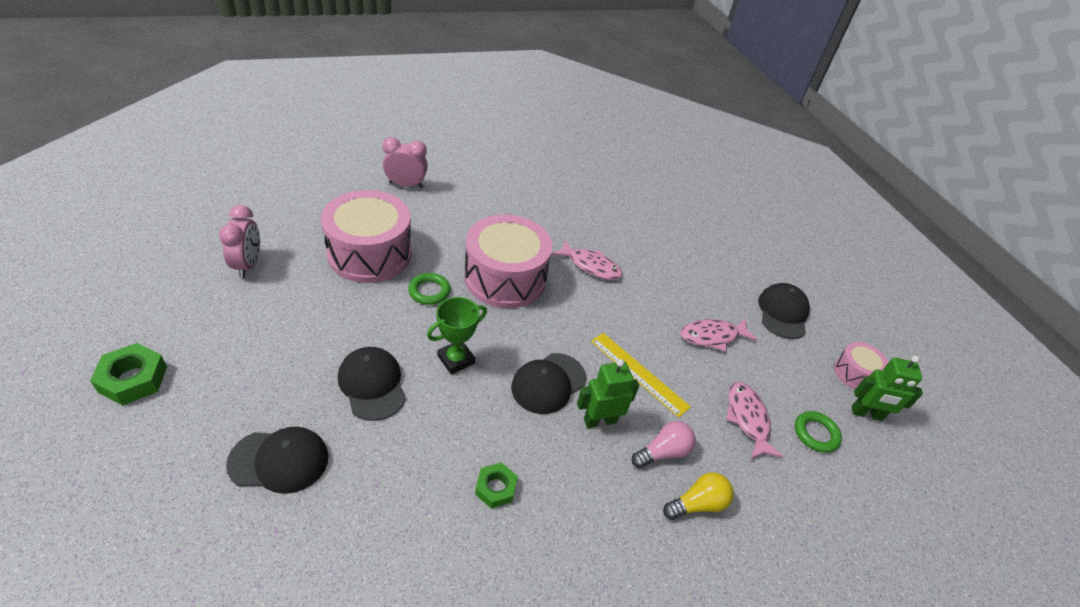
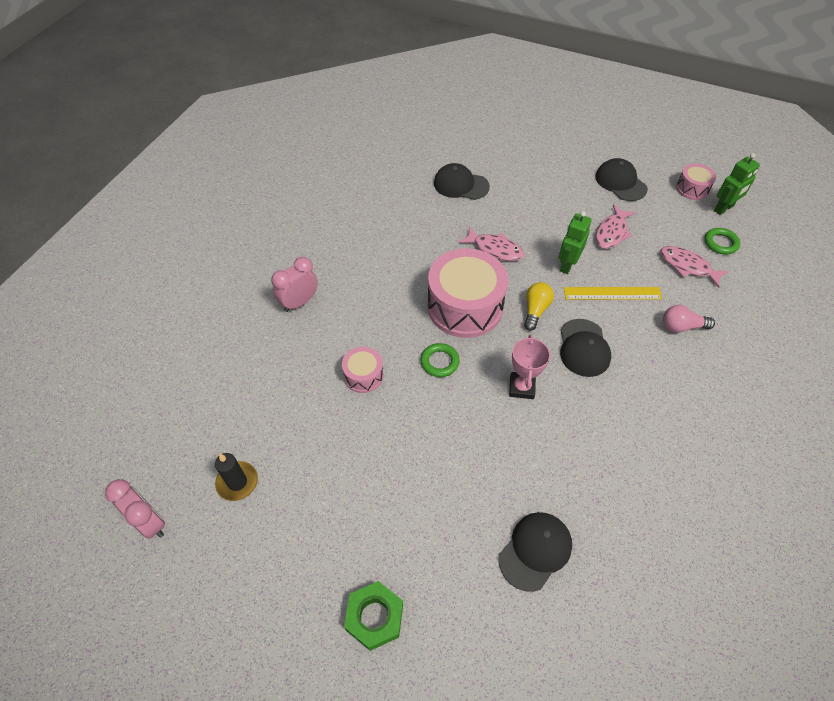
camera: 40 degrees left, 10 degrees up
(208, 237) = (237, 482): none -> black candle
(248, 265) = (302, 469): pink clock -> pink clock (150, 522)
(370, 254) = (363, 376): pink drum -> pink drum, size x0.49
(372, 384) = (506, 453): black cap -> black cap (461, 185)
(456, 359) = (521, 387): green trophy -> pink trophy
(495, 488) = (647, 433): green nut -> none
(591, 266) = (495, 249): pink fish -> pink fish turned 45 degrees clockwise
(600, 420) = (635, 341): green robot -> green robot (567, 265)
(663, 452) = (681, 326): pink light bulb -> pink light bulb turned 105 degrees counterclockwise
(697, 504) = (729, 337): yellow light bulb -> yellow light bulb (535, 310)

